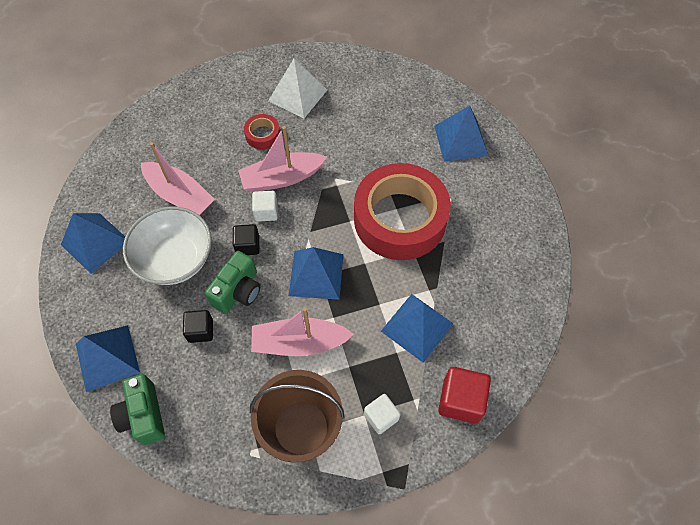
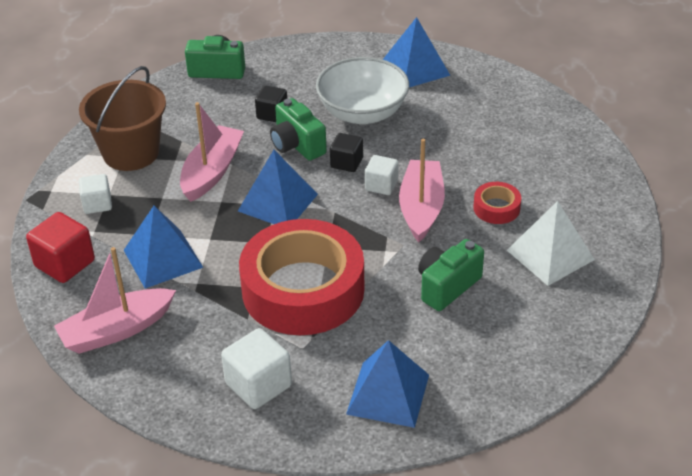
camera: 115 degrees right, 20 degrees down
(107, 357) = (286, 59): blue pyramid -> none
(180, 195) = (441, 129): pink boat -> pink boat (116, 330)
(354, 139) = (447, 286): none -> green camera
(495, 209) = (258, 385): none -> white cube

